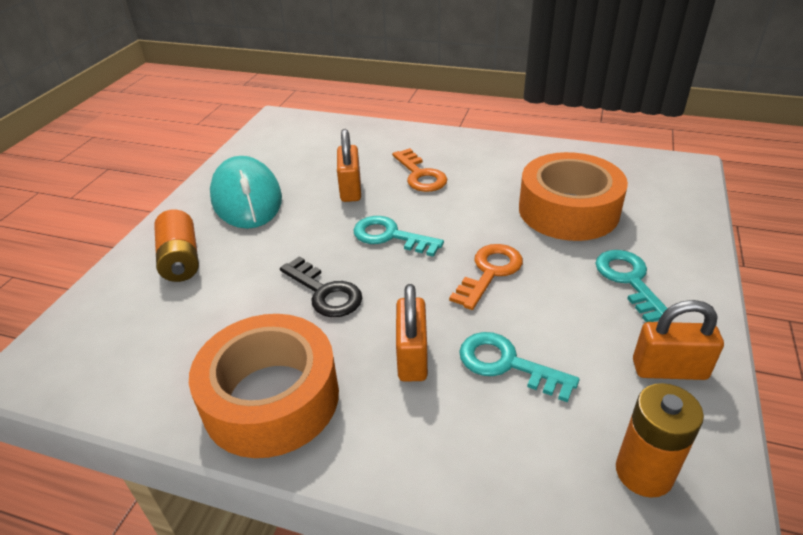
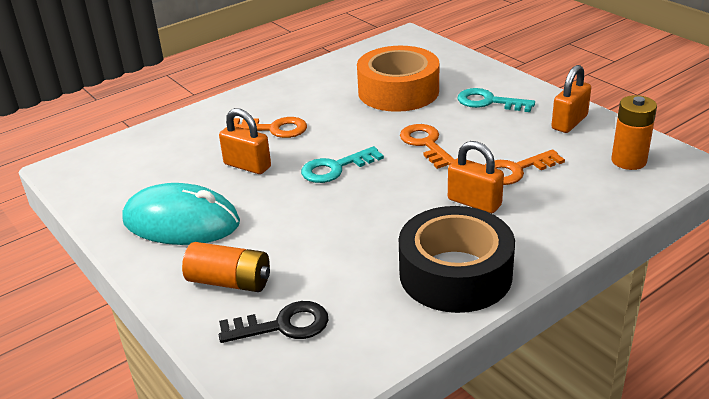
camera: 55 degrees left, 5 degrees down
(271, 398) = (455, 274): orange tape -> black tape
(325, 292) = (367, 218): black key -> black key (283, 325)
(506, 364) = (515, 170): turquoise key -> orange key

